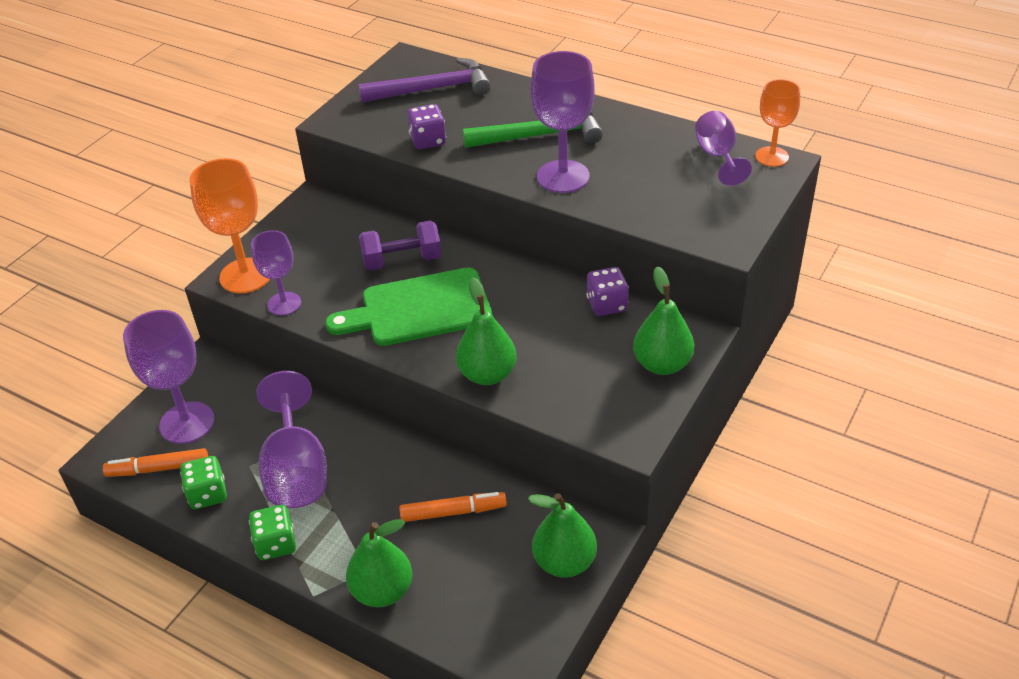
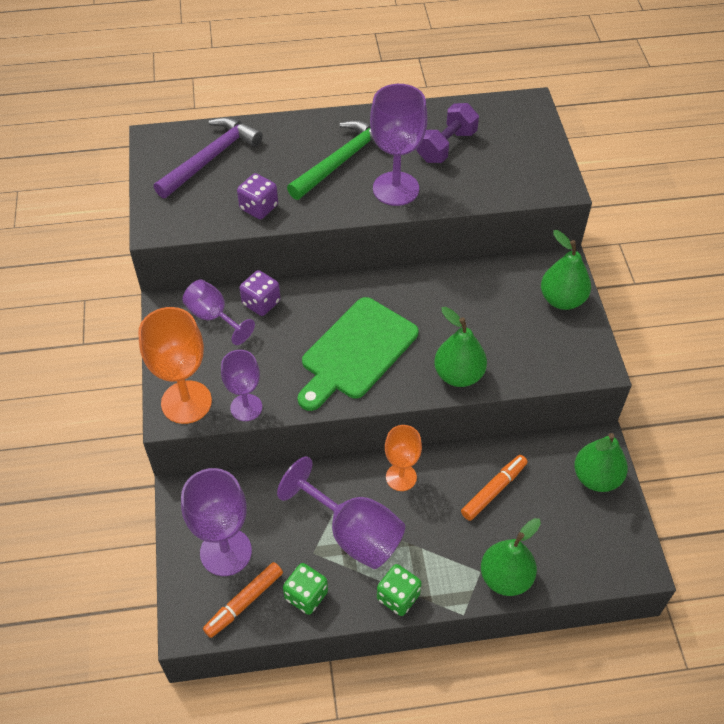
camera: 40 degrees left, 10 degrees up
(402, 260) = (300, 319): purple dumbbell -> purple dumbbell (446, 146)
(607, 305) = (483, 274): purple dice -> purple dice (261, 303)
(718, 156) = (484, 119): purple goblet -> purple goblet (213, 317)
(772, 156) = (519, 103): orange goblet -> orange goblet (401, 477)

